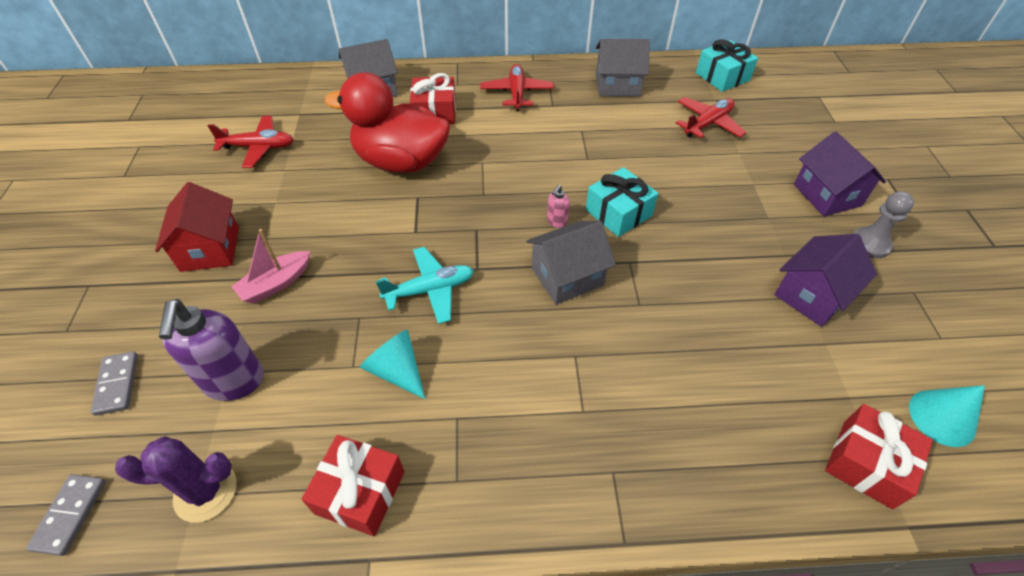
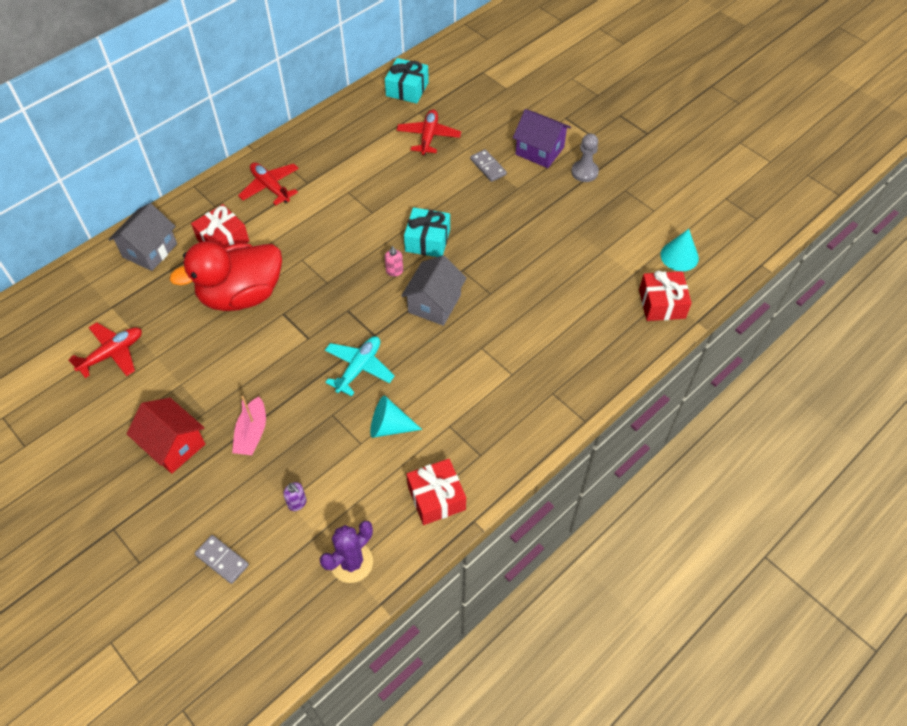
camera: 40 degrees left, 5 degrees up
(70, 515) = (287, 632): grey domino -> grey domino (488, 167)
(234, 381) = (297, 503): purple soap dispenser -> purple soap dispenser, size x0.44
(617, 85) = (339, 138): grey house -> none
(812, 295) = (576, 226): purple house -> none

